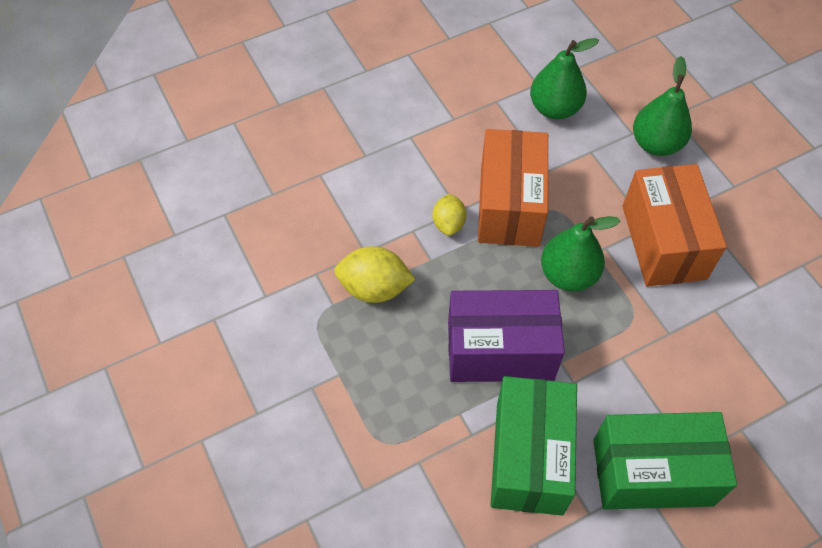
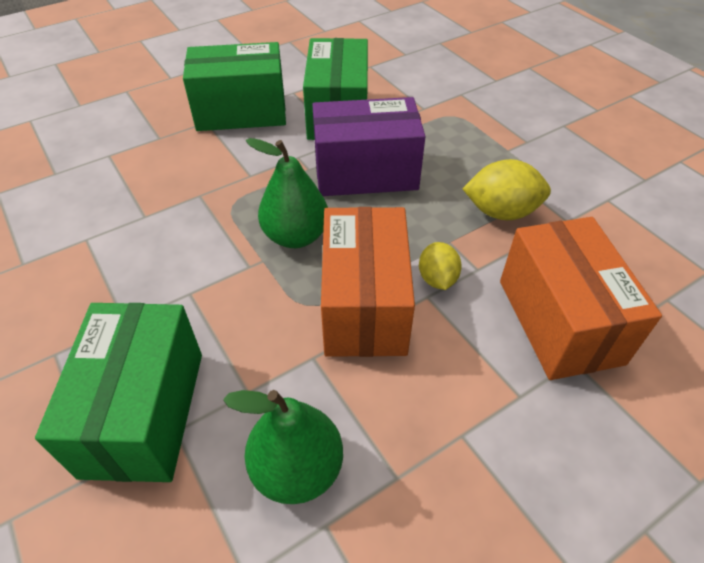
camera: 175 degrees right, 10 degrees down
(656, 144) = (144, 412): green pear -> green box
(663, 242) = (178, 276): orange box -> orange box (559, 321)

